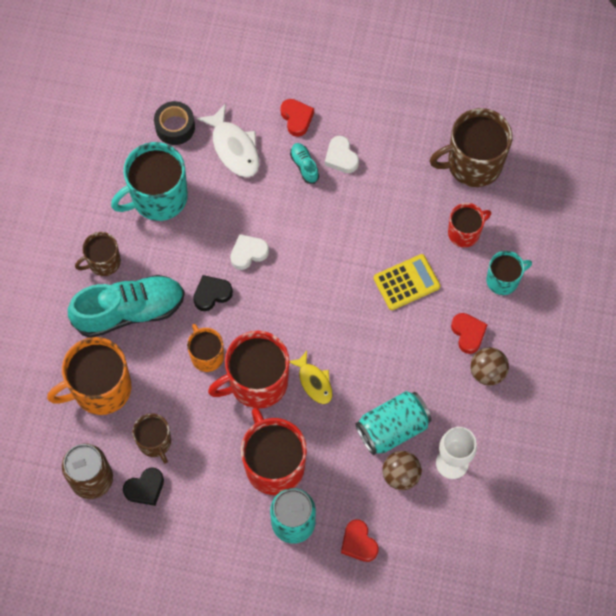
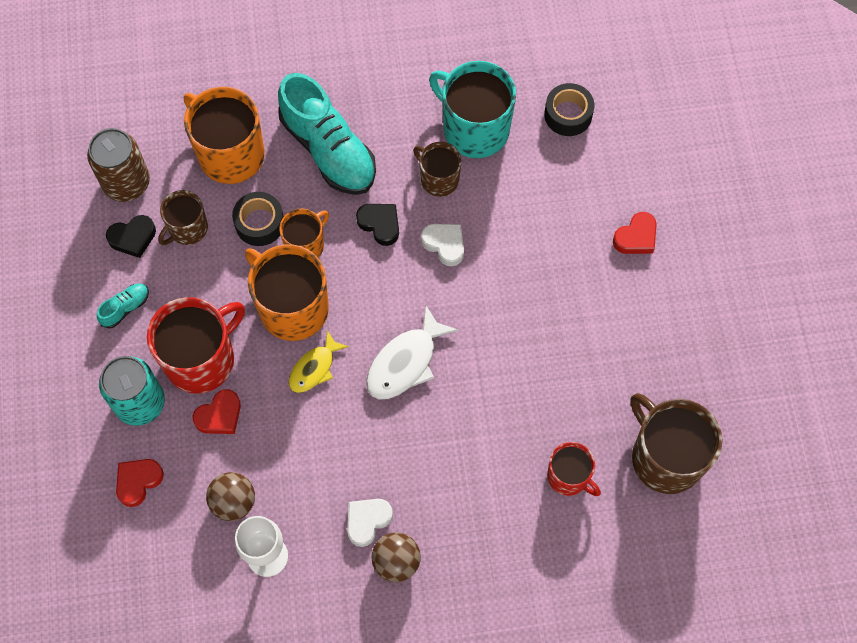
camera: 70 degrees right, 0 degrees up
(103, 262) = (376, 103): brown mug -> brown mug (439, 179)
(145, 488) = (133, 238): black heart -> black heart turned 60 degrees counterclockwise
(173, 384) = (259, 223): none -> black tape
(234, 148) = (569, 184): white fish -> white fish (405, 362)
(257, 382) = (292, 308): red mug -> orange mug
(304, 166) = (579, 266): turquoise shoe -> turquoise shoe (125, 308)
(341, 157) = (607, 303): white heart -> white heart (367, 521)
(392, 428) = (287, 474): turquoise can -> none
(406, 282) = (476, 430): yellow calculator -> none
(468, 333) = (438, 523): red heart -> red heart (219, 415)
(503, 280) = (524, 543): turquoise mug -> none

